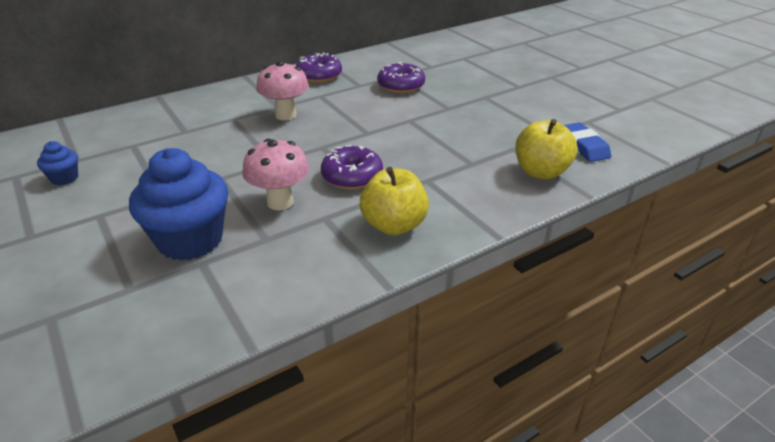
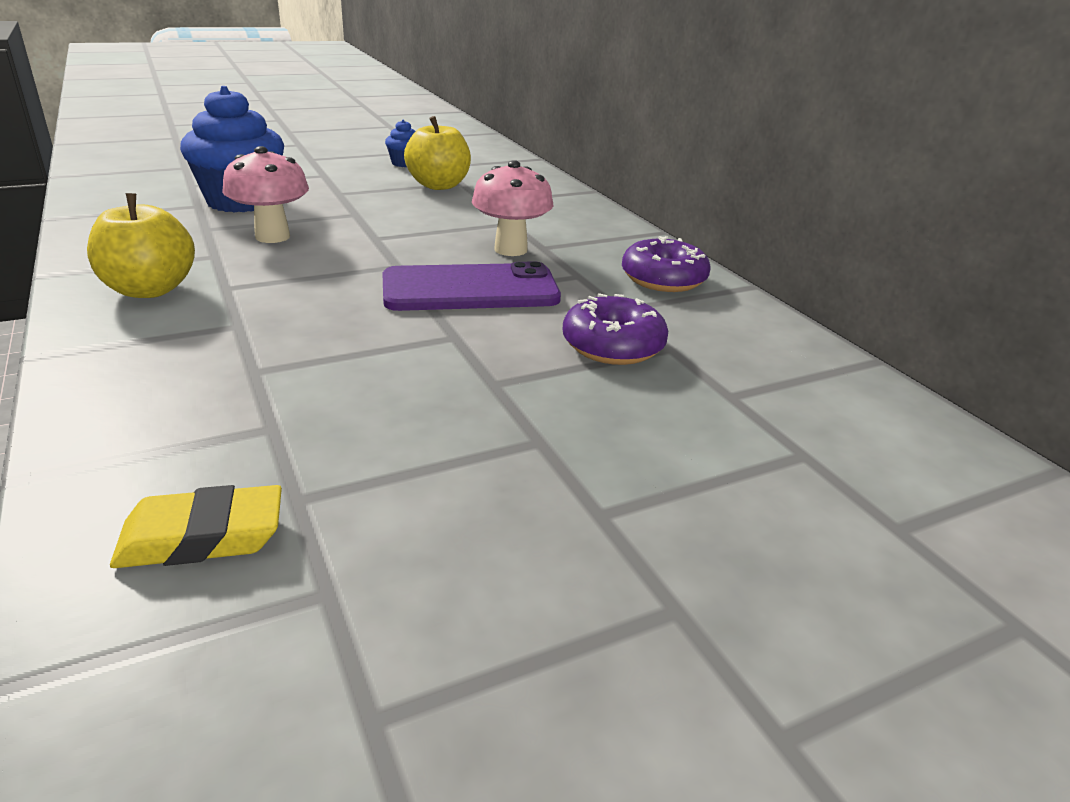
camera: 95 degrees right, 5 degrees down
(351, 121) = (470, 289): none -> purple phone
(352, 176) = (296, 276): purple donut -> none
(541, 172) = (155, 439): yellow apple -> yellow apple (439, 185)
(583, 146) = (202, 536): blue eraser -> yellow eraser

